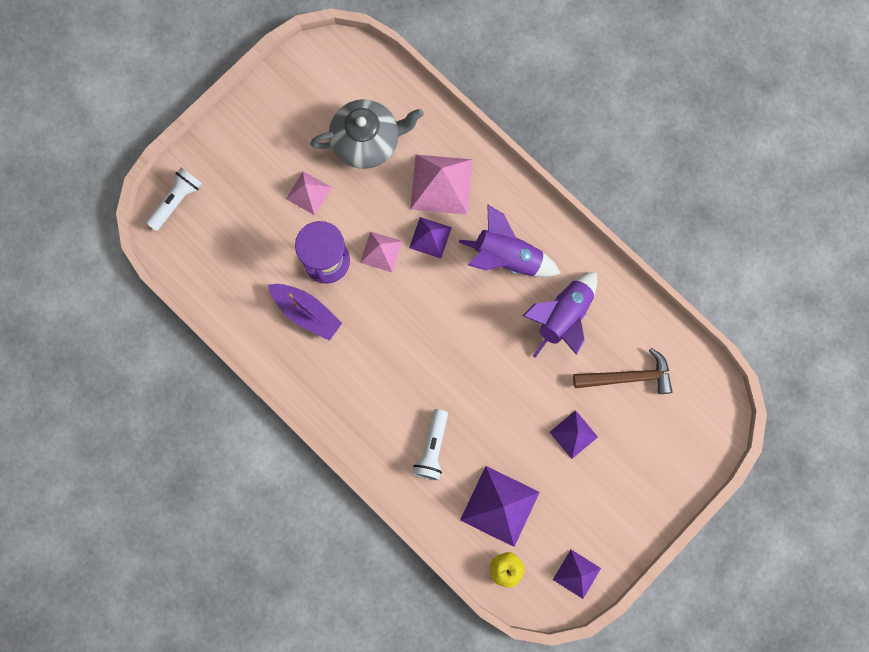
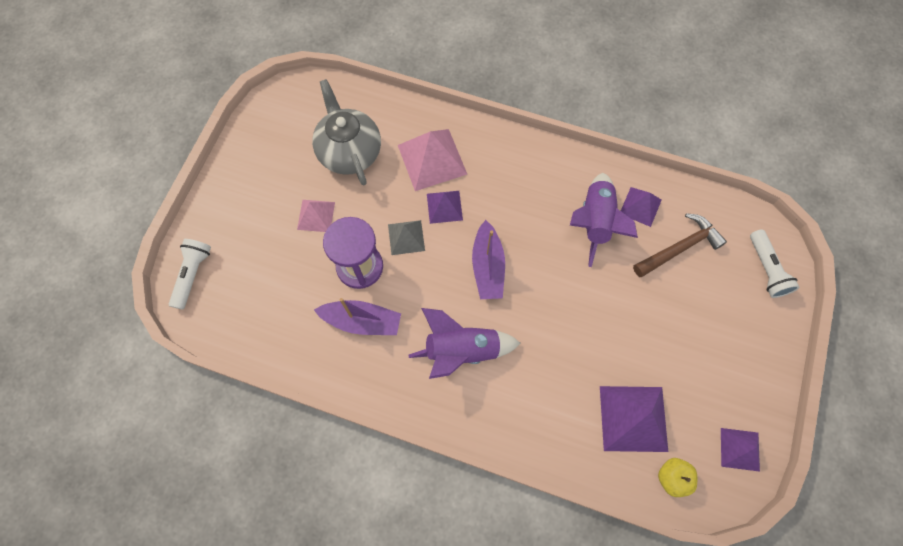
camera: 25 degrees left, 10 degrees down
(367, 141) = (349, 152): grey teapot -> grey teapot turned 75 degrees counterclockwise
(381, 251) = (406, 237): pink pyramid -> grey pyramid
(432, 448) = (541, 393): white flashlight -> white flashlight (766, 269)
(441, 313) = (487, 267): none -> purple boat
(507, 257) = (520, 194): purple rocket -> purple rocket (462, 350)
(573, 434) = (662, 319): purple pyramid -> purple pyramid (640, 206)

